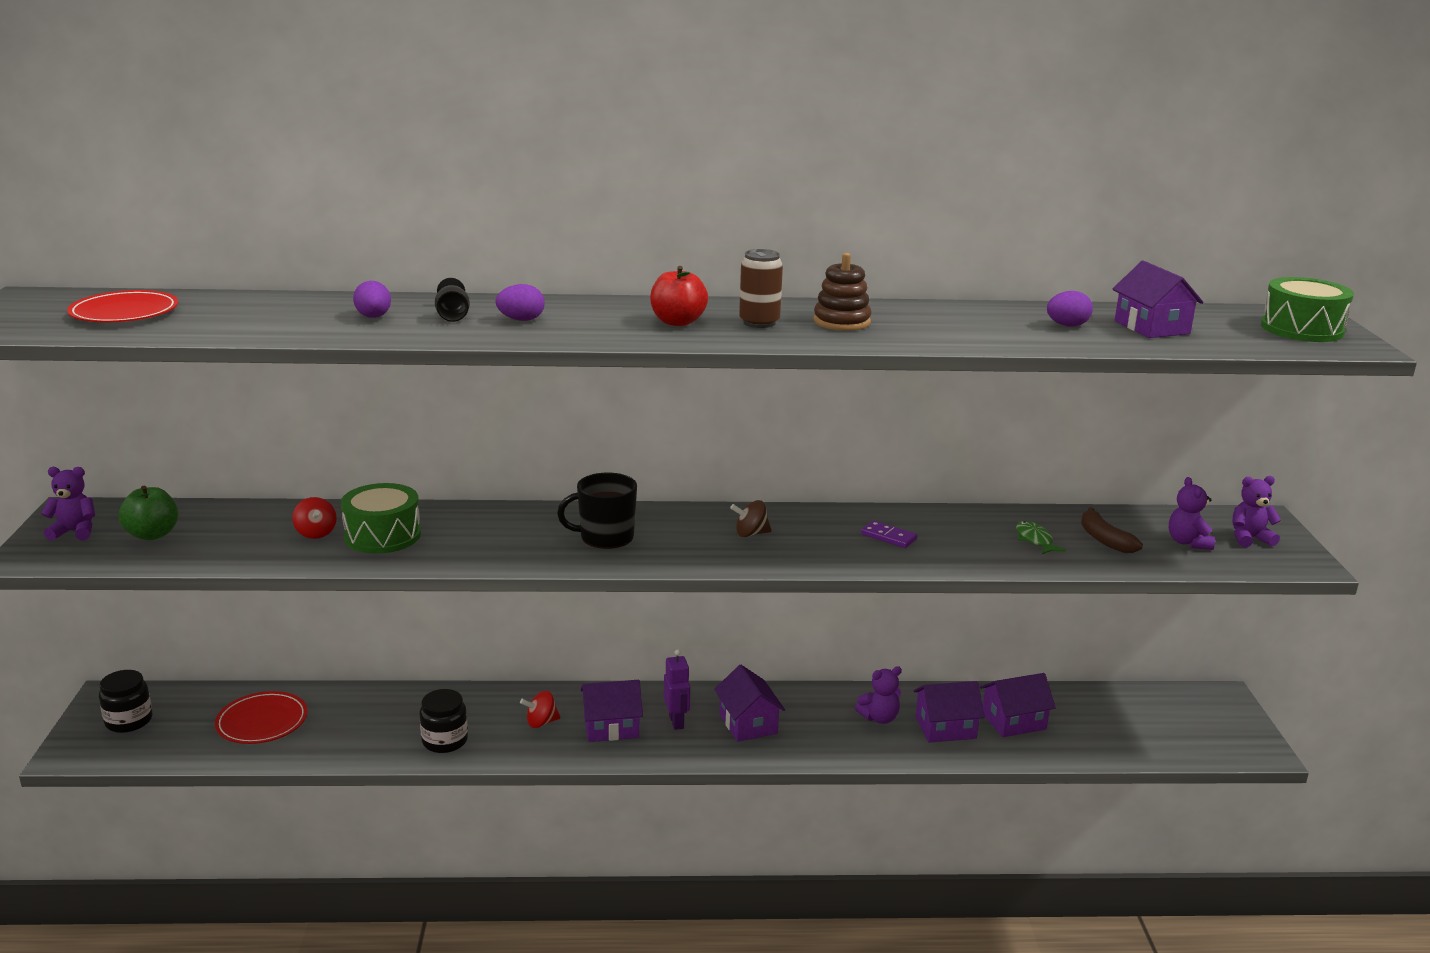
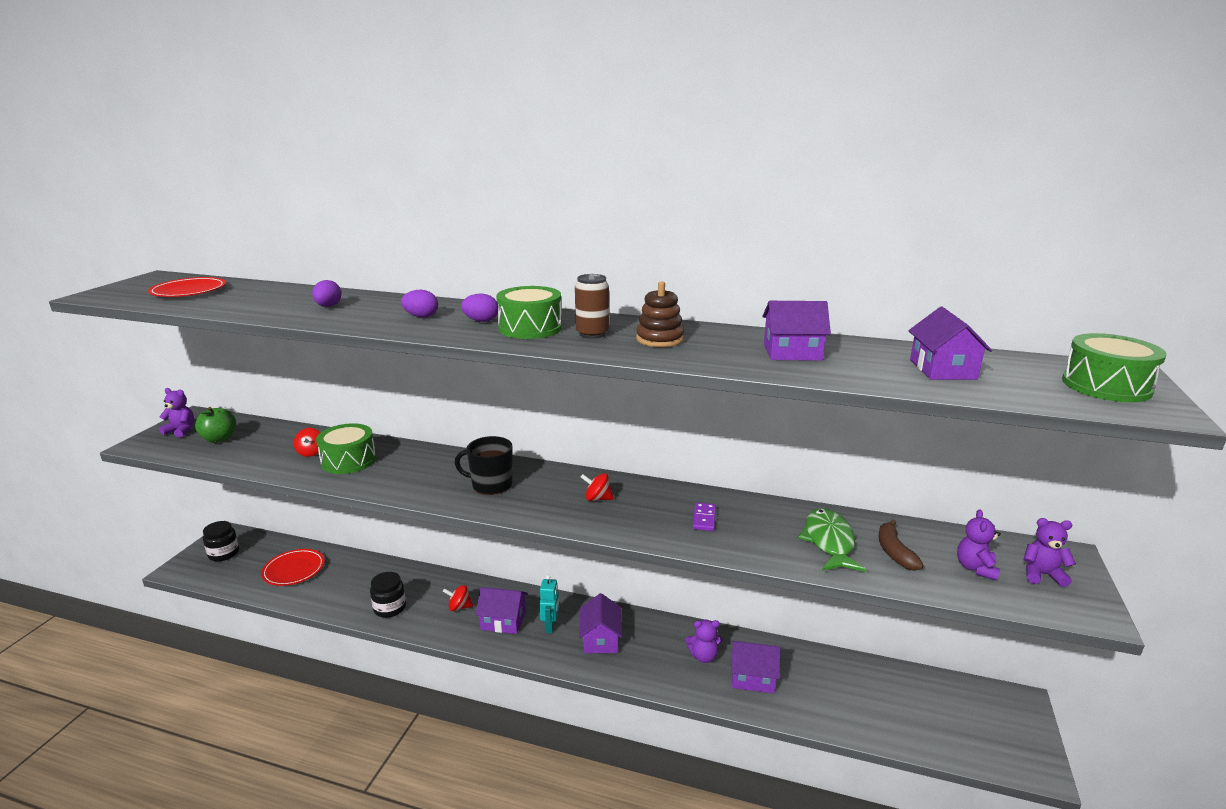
camera: 20 degrees right, 0 degrees up
(452, 316) = (379, 310): black goblet -> none
(676, 722) = (550, 626): purple robot -> turquoise robot
(677, 322) = (530, 328): red apple -> green drum
(751, 534) = (597, 498): brown spinning top -> red spinning top
(888, 537) = (704, 518): purple domino -> purple domino turned 45 degrees clockwise
(1013, 721) = (813, 684): purple house -> purple house (792, 352)
(1035, 540) = (829, 542): green fish -> green fish, size x1.77
(1067, 325) = (859, 360): purple egg -> purple egg (481, 321)

